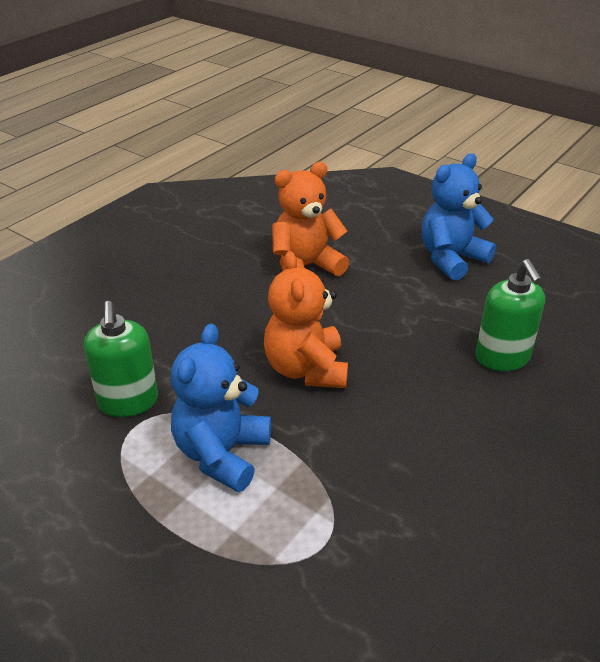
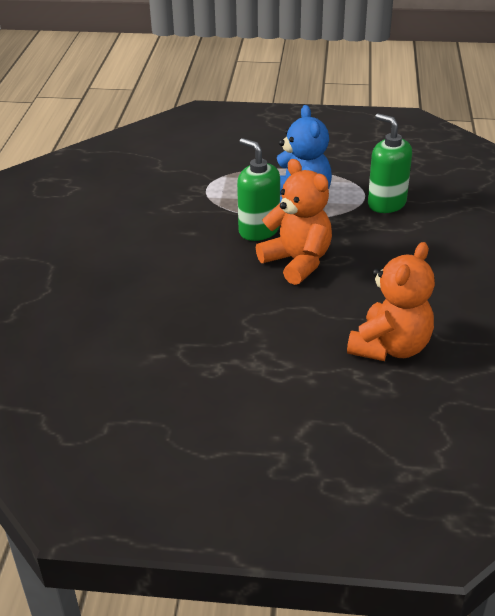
camera: 150 degrees right, 0 degrees up
(451, 259) = (257, 421): blue teddy bear -> none
(502, 358) = (154, 326): green soap dispenser -> green soap dispenser (258, 230)

